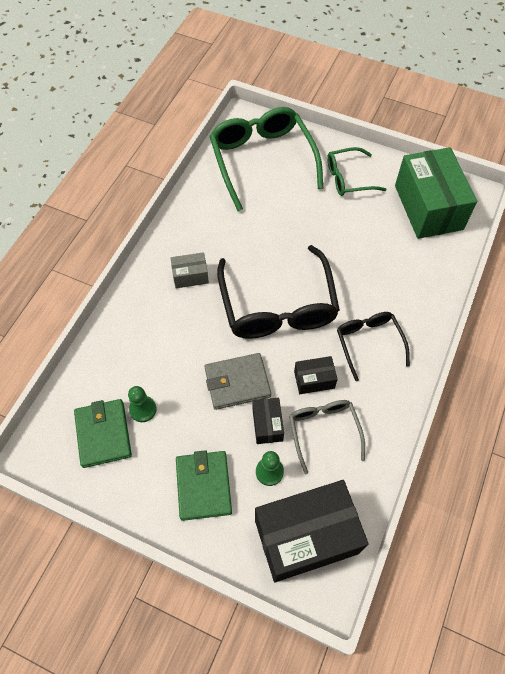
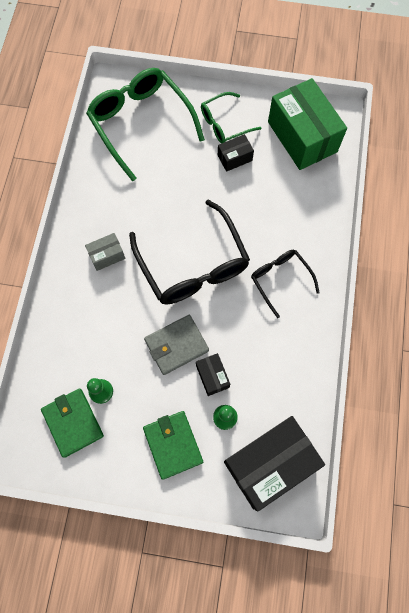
camera: 15 degrees left, 10 degrees up
(314, 379) = (242, 325): black box -> black box (234, 158)
(324, 431) = (261, 370): grey glasses -> none

